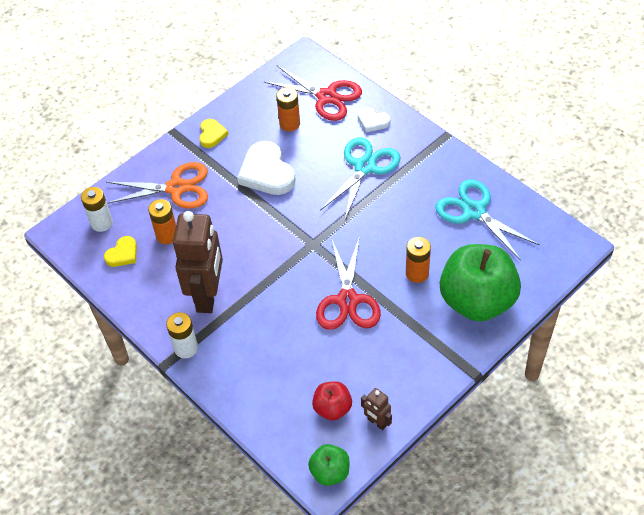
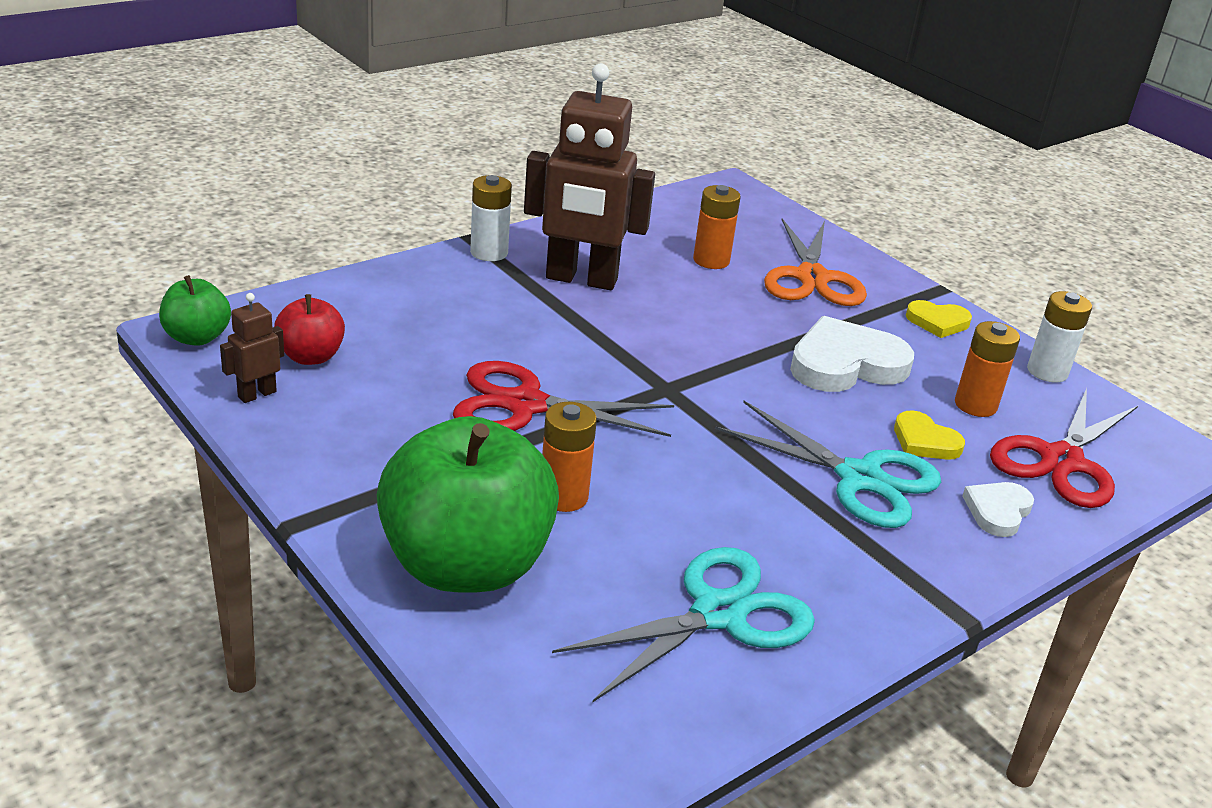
camera: 90 degrees right, 20 degrees down
(101, 223) = (744, 216): white battery -> white battery (1047, 372)
(122, 254) = (681, 225): yellow heart -> yellow heart (924, 441)

